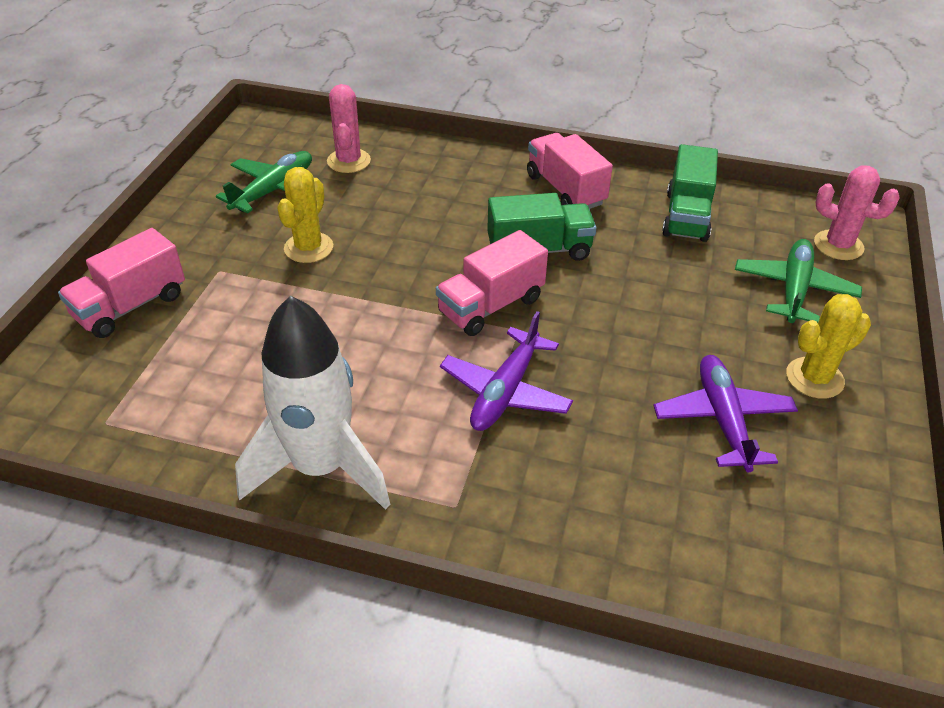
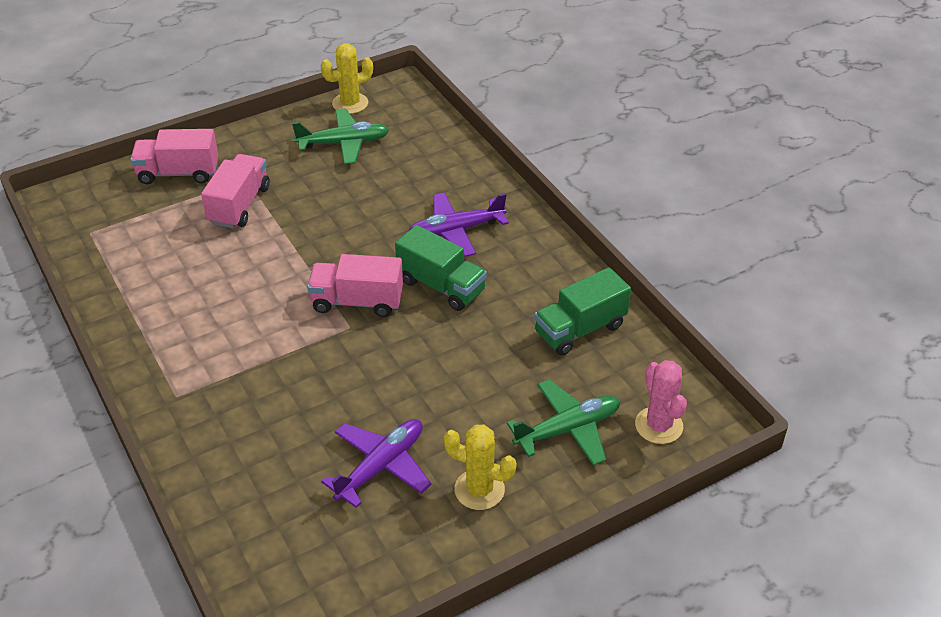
camera: 45 degrees right, 0 degrees up
(308, 248) = (311, 195): yellow cactus -> yellow cactus (350, 103)
(321, 467) = (146, 327): white rocket -> none
(348, 161) = (416, 148): pink cactus -> none
(505, 392) = (288, 357): purple plane -> purple plane (455, 231)
(565, 190) = (525, 256): pink truck -> pink truck (239, 205)

